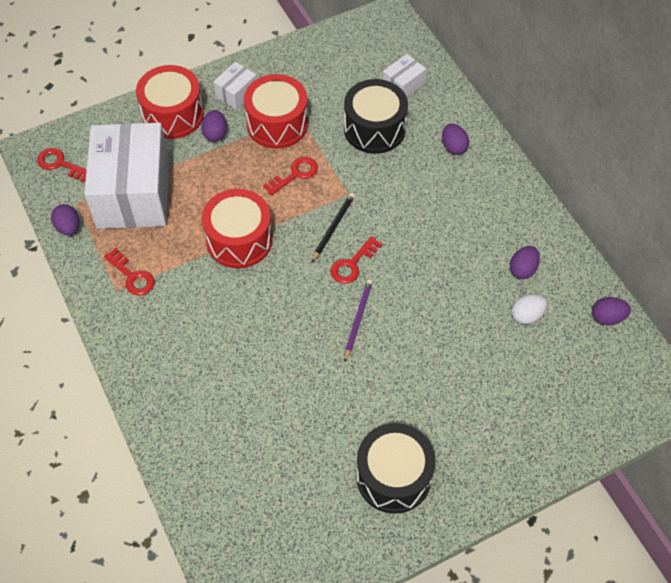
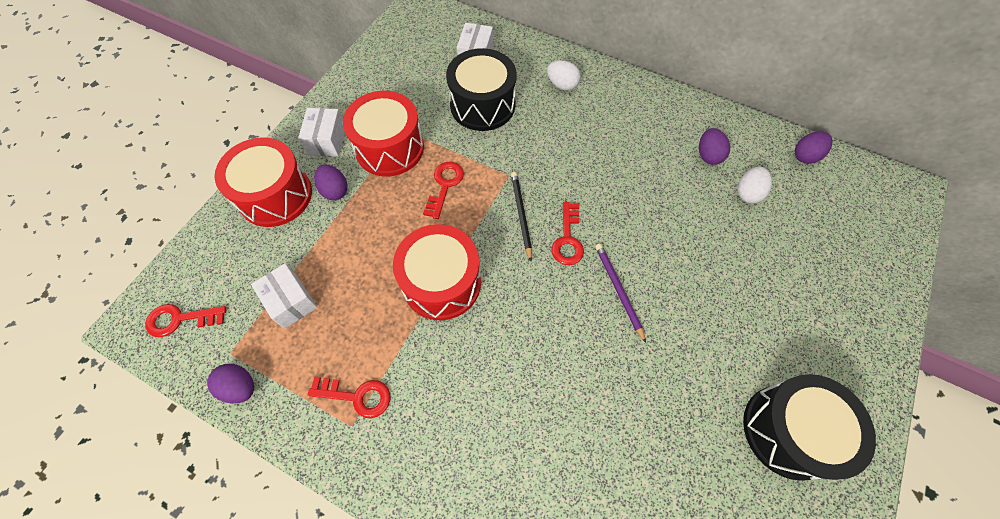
camera: 35 degrees left, 5 degrees up
(133, 193) = (291, 301): white box -> white box, size x0.43
(453, 147) = (562, 85): purple egg -> white egg

